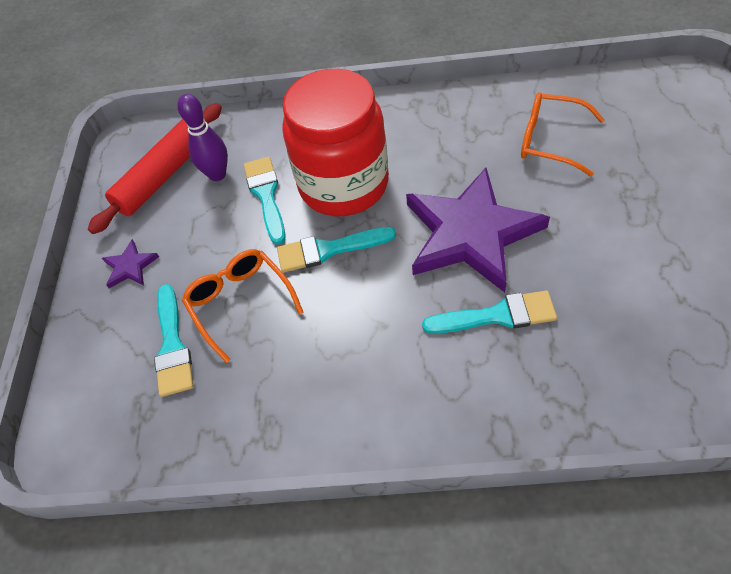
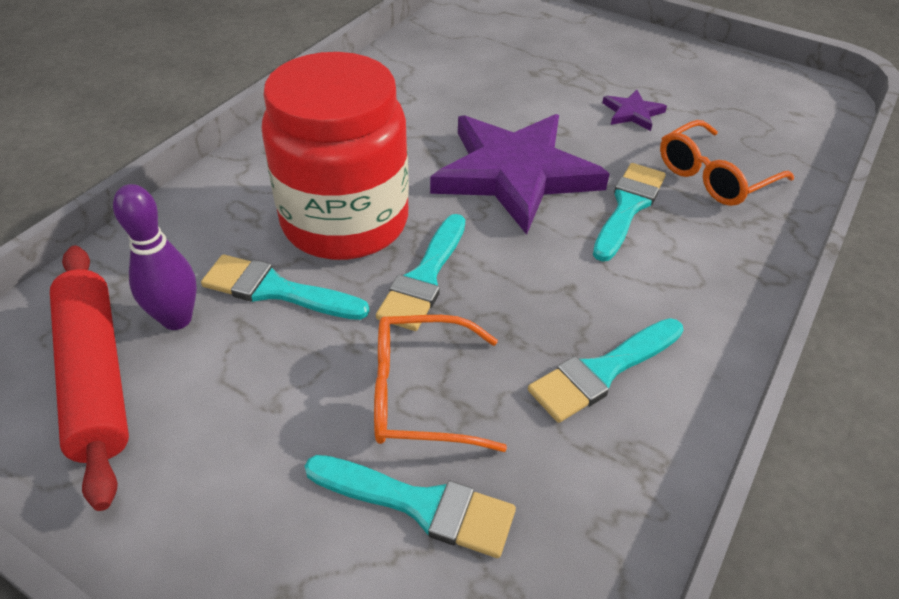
camera: 65 degrees left, 10 degrees down
(130, 266) = (217, 497): purple star -> purple star (632, 113)
(320, 380) = (602, 372): none -> turquoise brush
(550, 140) = (460, 80): orange glasses -> orange glasses (713, 177)

